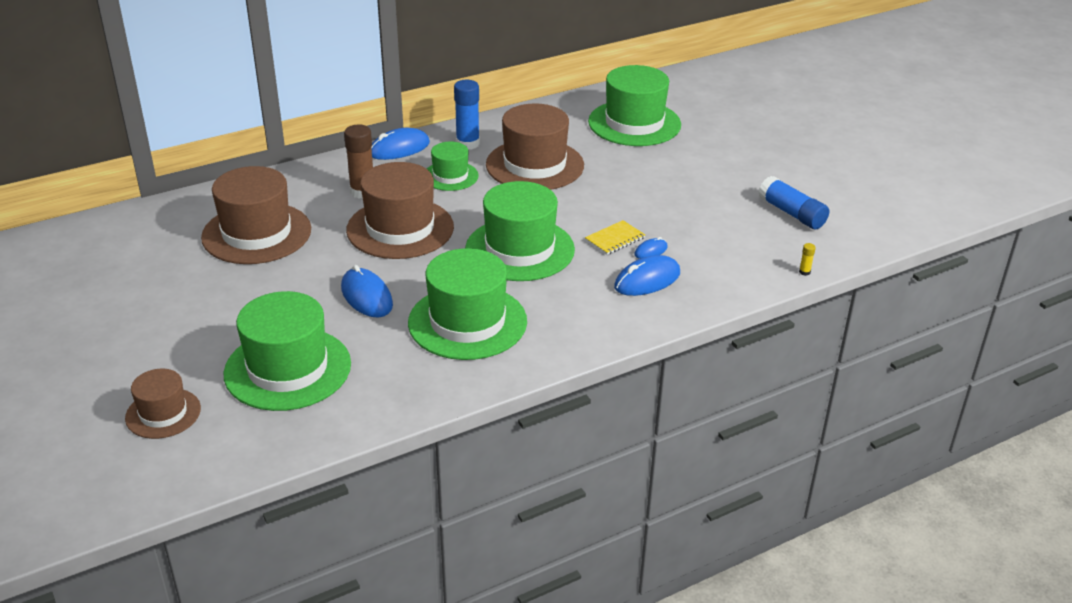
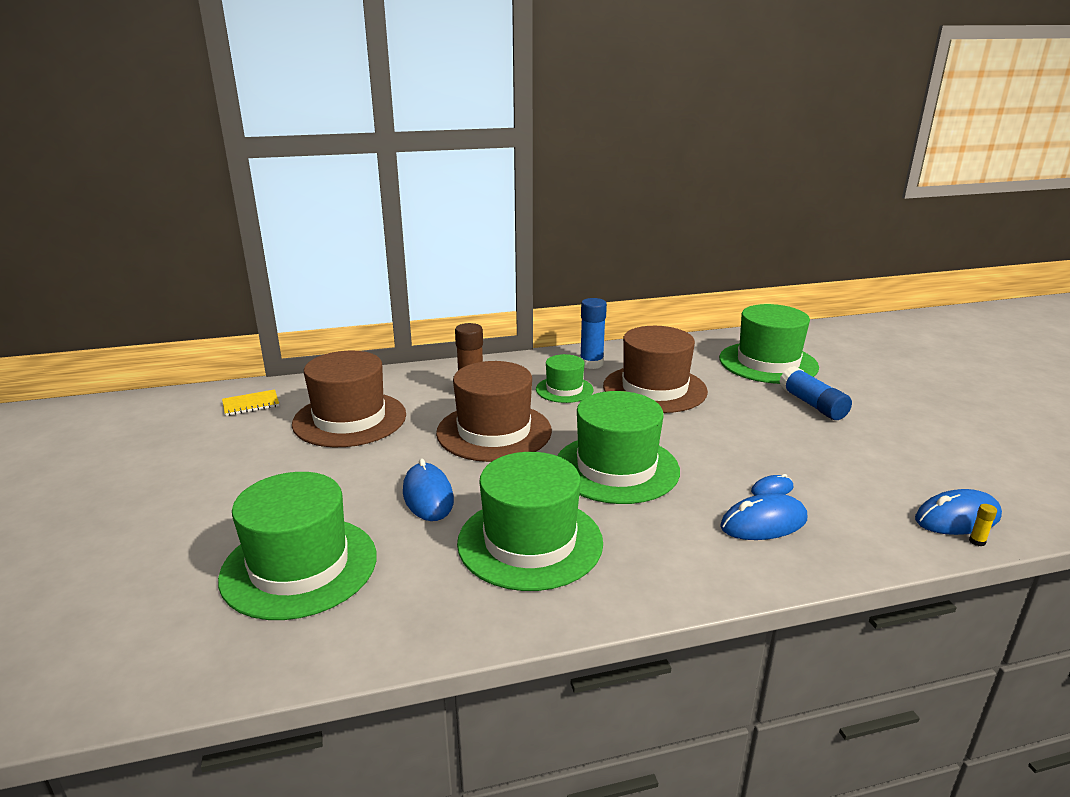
camera: 15 degrees right, 10 degrees down
(163, 413) = (131, 598): brown hat -> none
(399, 148) = (523, 361): blue mouse -> blue mouse (957, 518)
(615, 239) = (730, 471): yellow notebook -> yellow notebook (251, 404)
(792, 213) = (953, 469): blue glue stick -> blue glue stick (812, 404)

